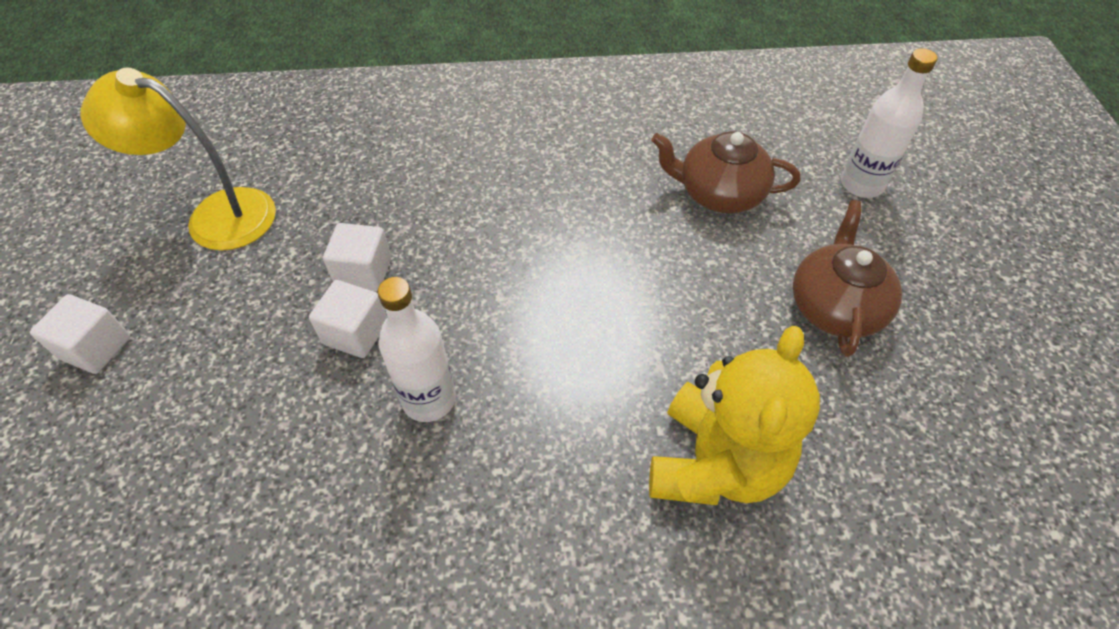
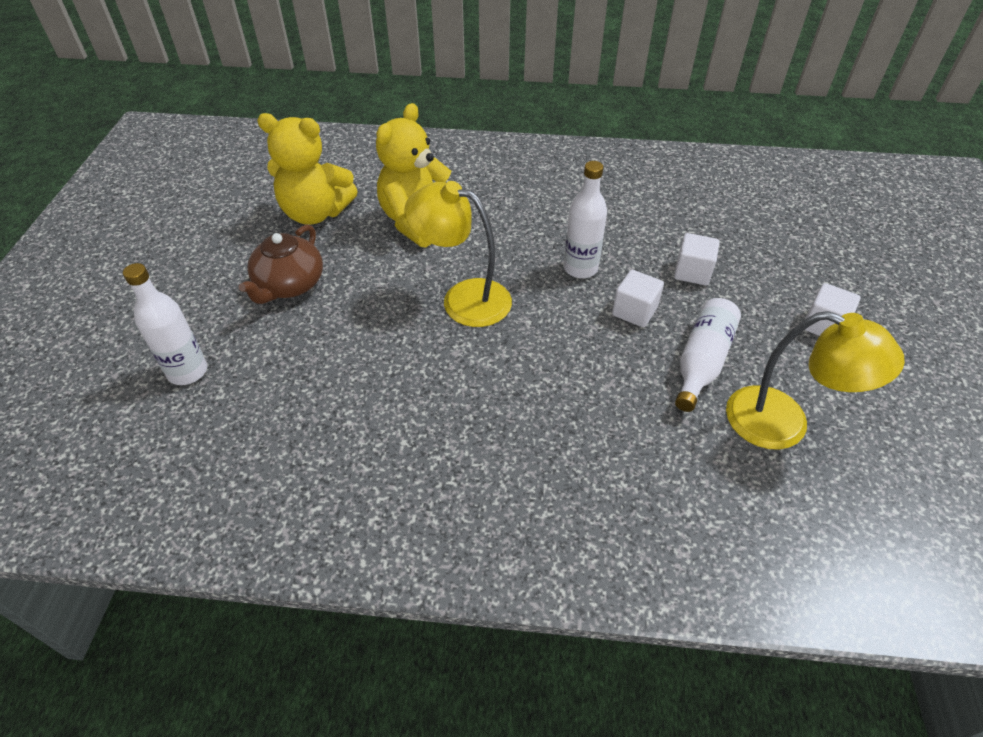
camera: 170 degrees left, 5 degrees down
(283, 272) = (702, 362): none -> white bottle
(364, 272) = (635, 353): white cube -> white cube (692, 272)
(592, 319) = (463, 298): none -> yellow lamp
(719, 193) = (317, 381): brown teapot -> none
(897, 456) = (315, 213): none -> yellow teddy bear

